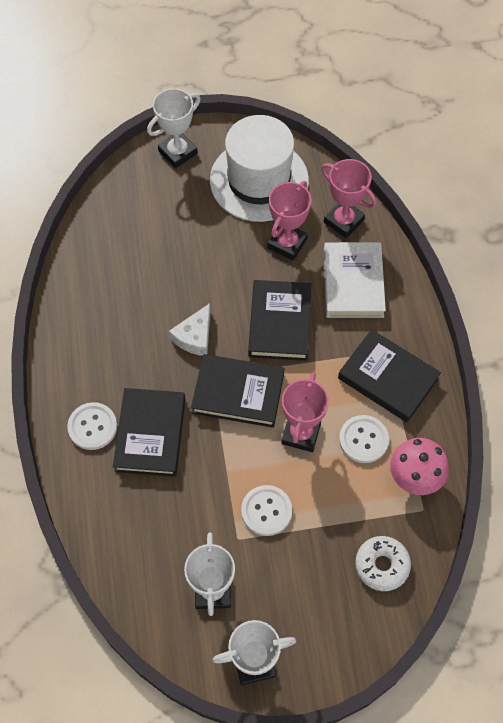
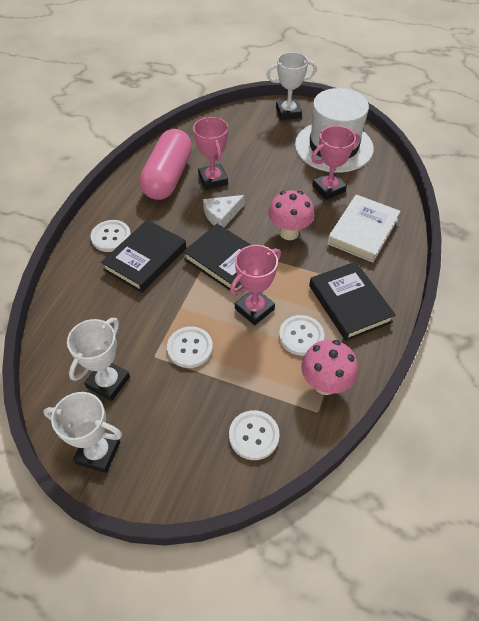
camera: 30 degrees right, 10 degrees down
(100, 314) = (168, 177): none -> pink capsule
(280, 323) = (289, 233): black book -> pink mushroom
(343, 221) = (381, 192): pink trophy -> pink trophy (213, 179)
(382, 565) = (254, 435): white donut -> white button

